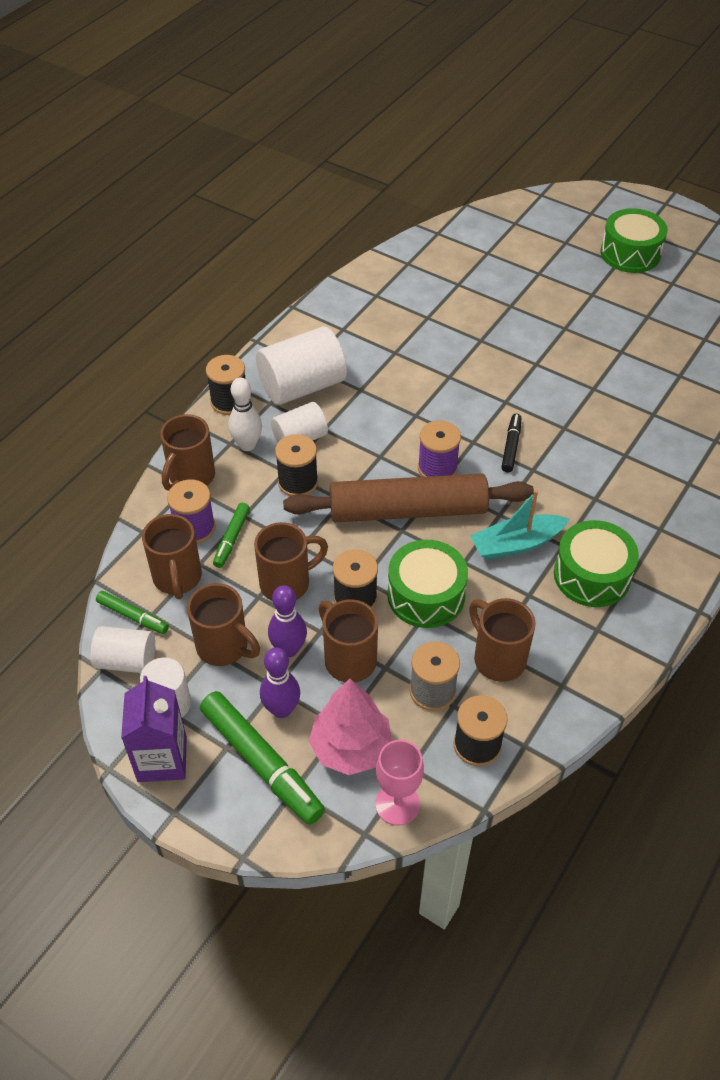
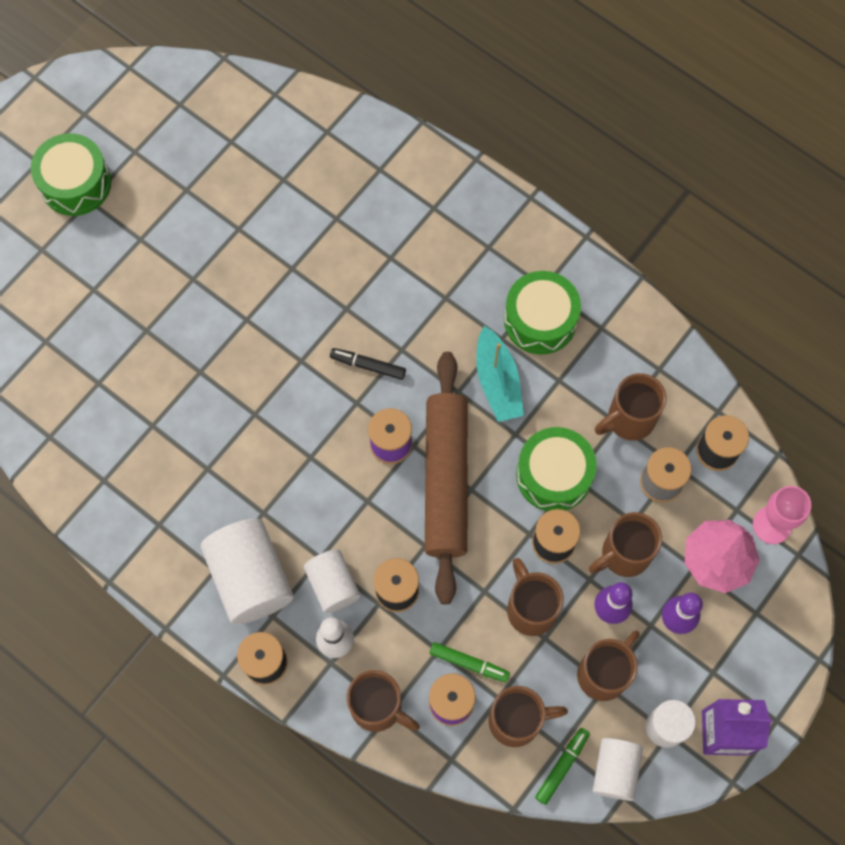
camera: 85 degrees left, 20 degrees up
(261, 763) = (730, 641): green marker -> none

